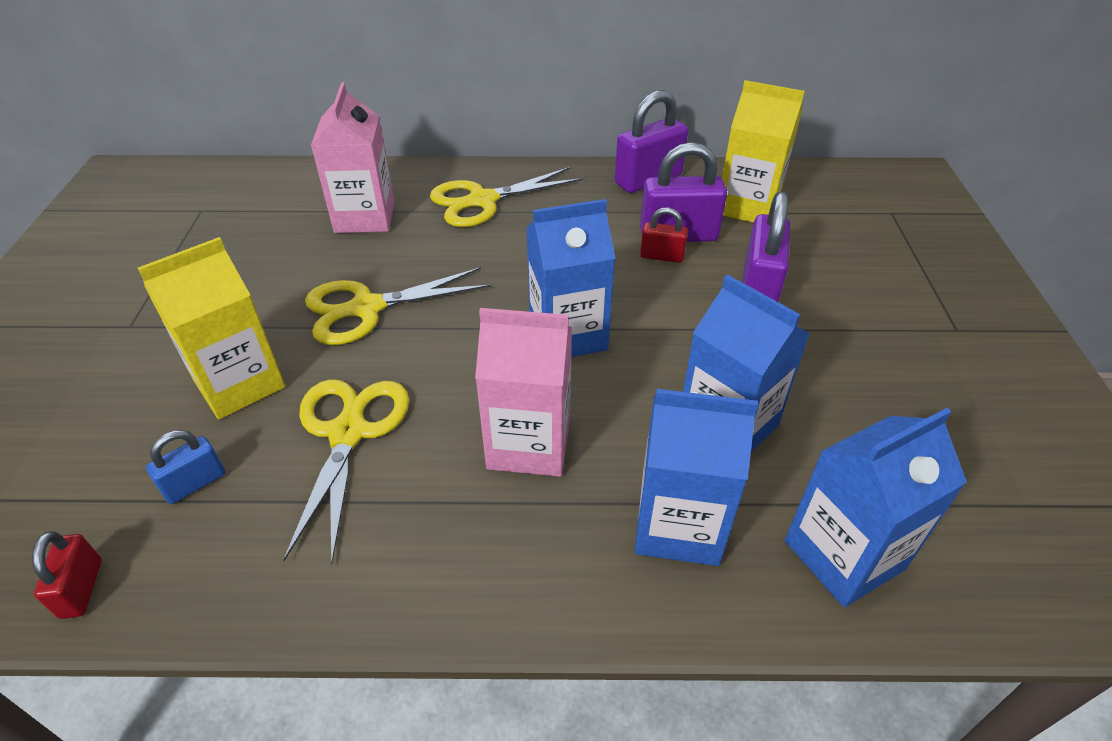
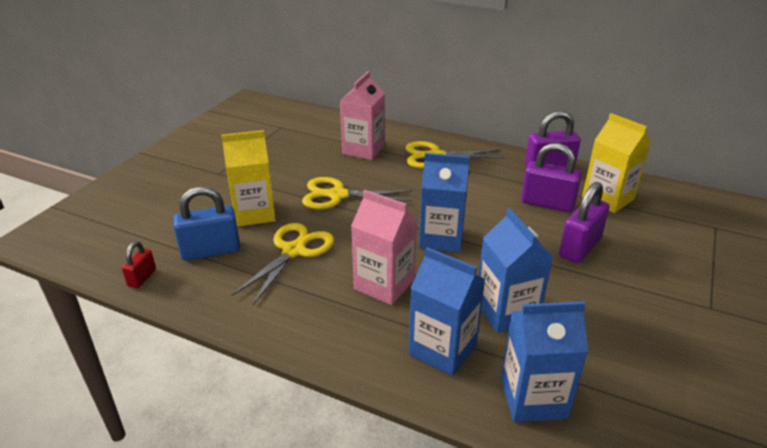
camera: 25 degrees right, 10 degrees down
(195, 483) = (211, 251): blue padlock -> blue padlock, size x1.83
(662, 256) = (528, 212): red padlock -> none

